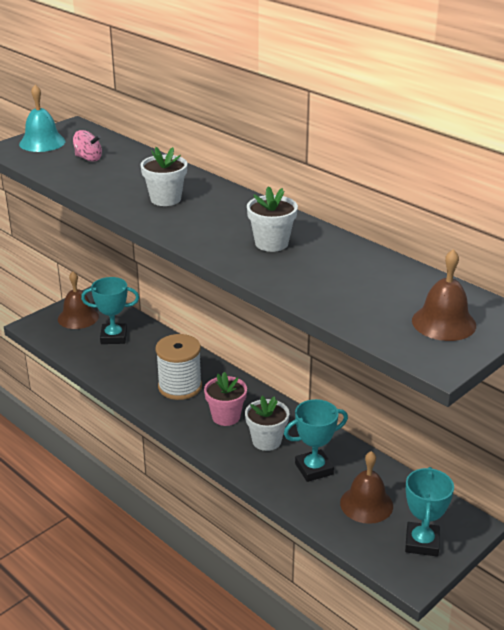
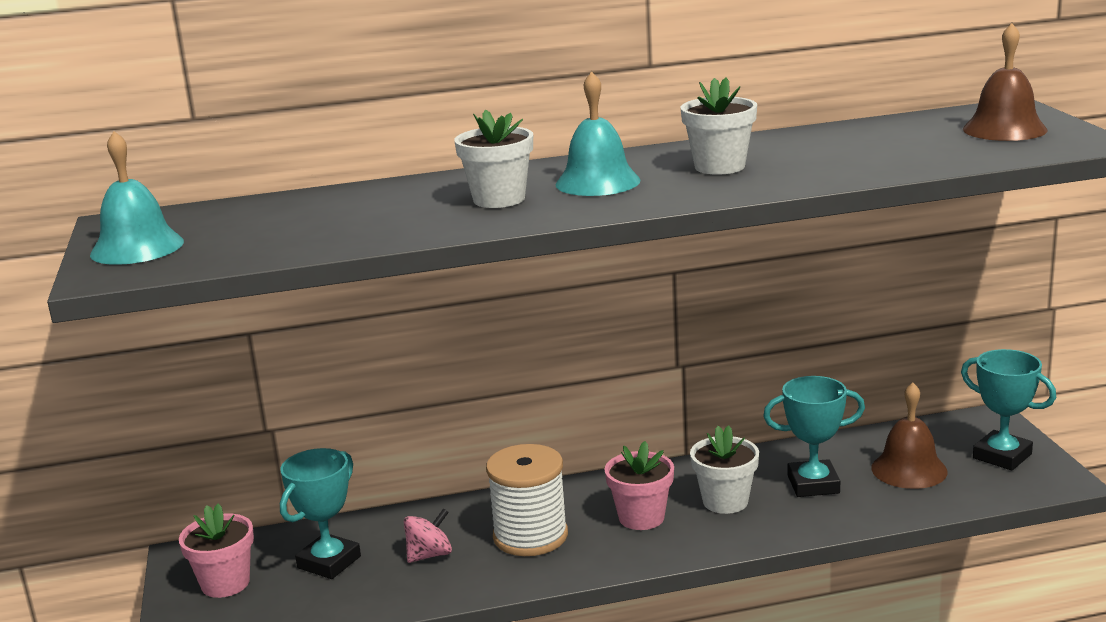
camera: 55 degrees left, 10 degrees down
(78, 317) = (225, 583): brown bell -> pink flower pot
(88, 158) = (267, 225): pink spinning top -> pink spinning top (429, 555)
(214, 216) = (597, 182): none -> turquoise bell
(314, 469) = (813, 484): turquoise trophy -> turquoise trophy turned 75 degrees clockwise

